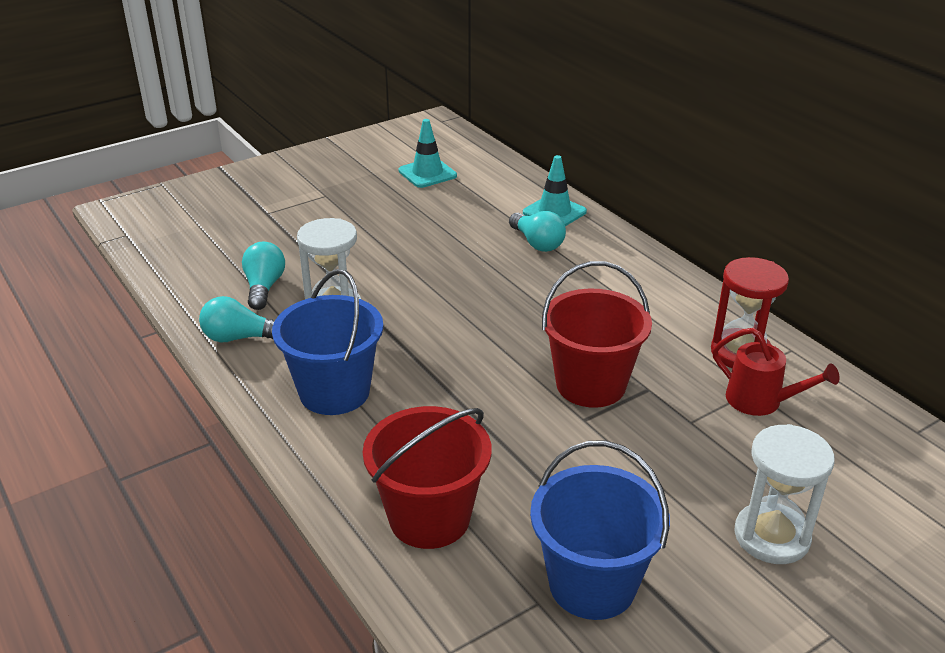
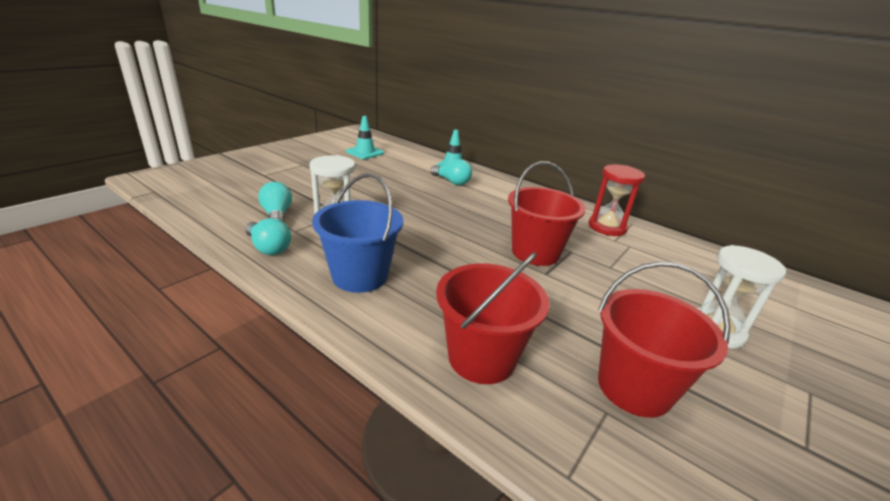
camera: 20 degrees left, 5 degrees down
(239, 338) = (268, 248): turquoise light bulb -> turquoise light bulb turned 120 degrees counterclockwise
(592, 584) = (634, 387): blue bucket -> red bucket
(761, 401) = (639, 251): red watering can -> none

